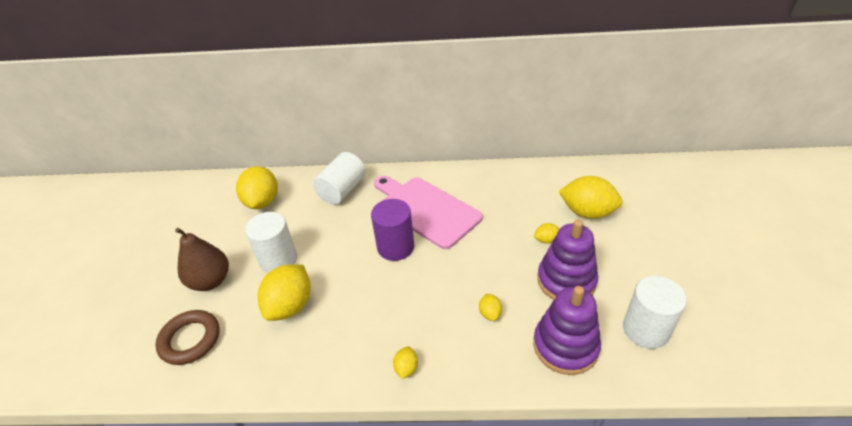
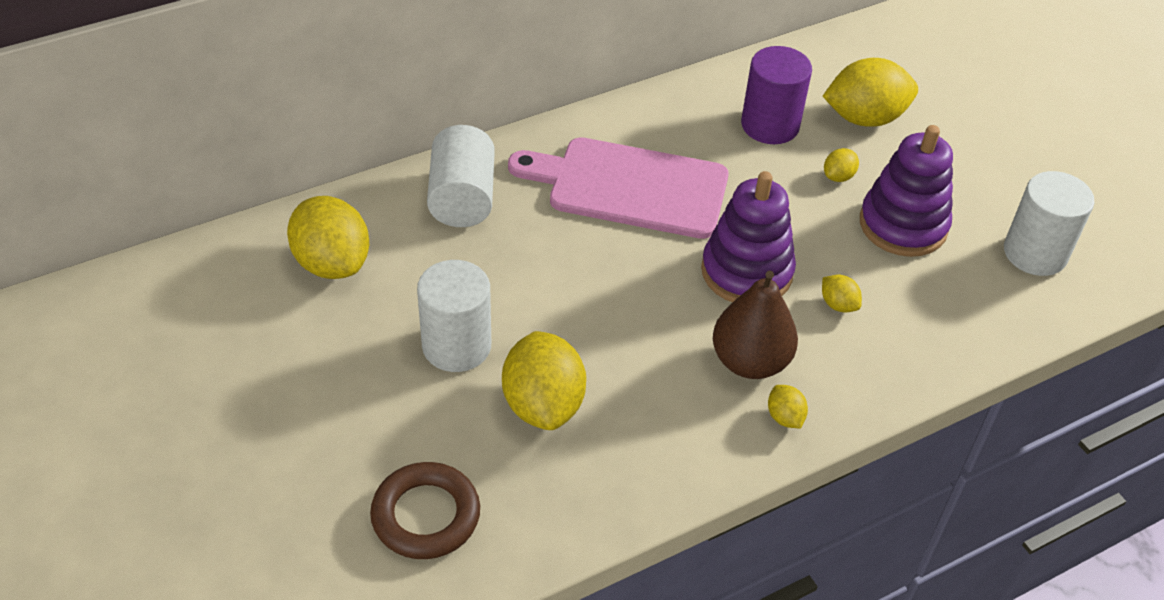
camera: 35 degrees left, 5 degrees up
(210, 281) = (369, 421): brown pear -> brown pear (750, 362)
(395, 247) = (631, 260): purple cylinder -> purple cylinder (770, 125)
(565, 346) = (958, 309): purple stacking toy -> purple stacking toy (746, 272)

